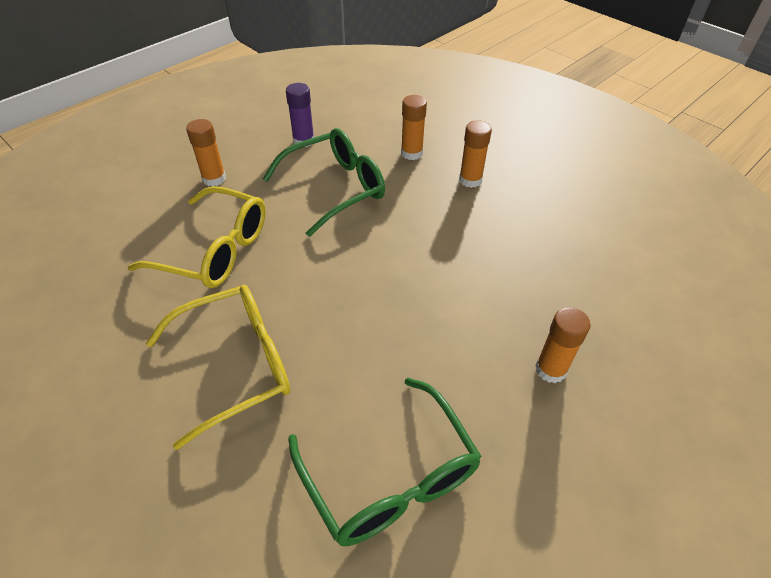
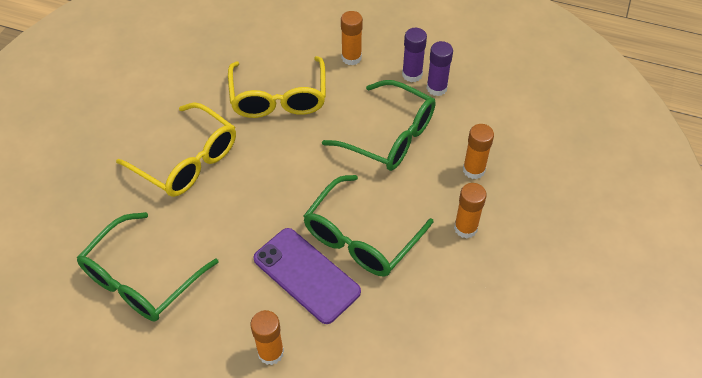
camera: 65 degrees right, 5 degrees up
(274, 149) = (412, 74): none -> purple glue stick
(443, 249) = (361, 238): none -> green glasses
(466, 306) = (306, 275): none -> purple phone

